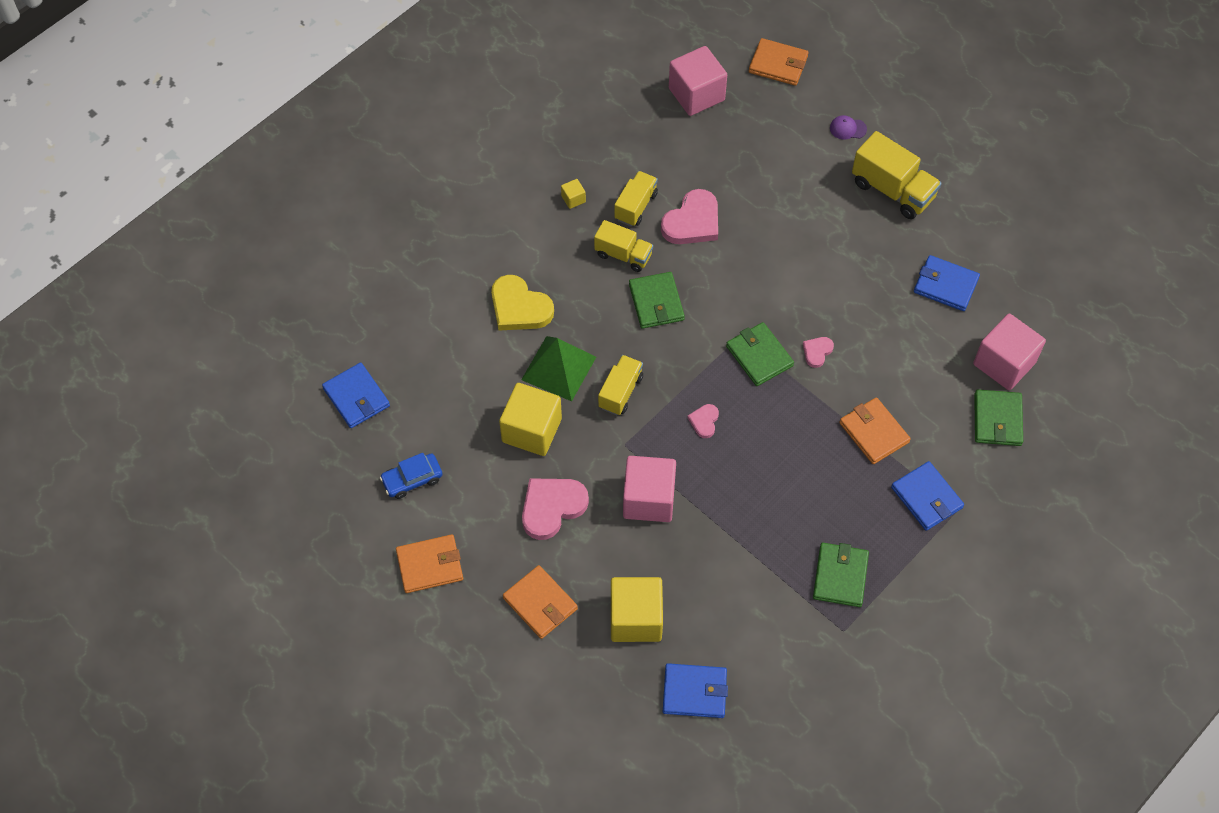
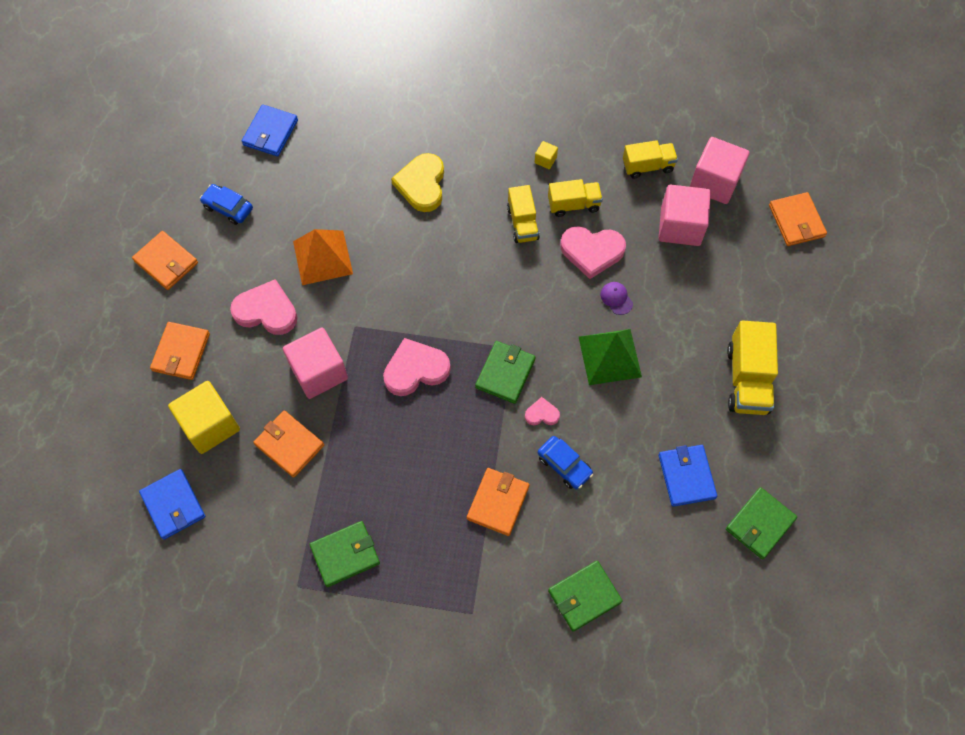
camera: 55 degrees right, 5 degrees up
(531, 430) = (322, 257): yellow cube -> orange pyramid
(559, 368) = (389, 242): green pyramid -> green pyramid (609, 356)
(620, 392) = (399, 295): yellow truck -> yellow truck (647, 166)
(656, 302) = (498, 271): green wallet -> green wallet (760, 524)
(704, 421) = (415, 369): pink heart -> pink heart, size x1.98
(704, 563) = (289, 445): none -> orange wallet
(847, 128) = (779, 309): purple cap -> purple cap (616, 298)
(875, 364) = (564, 465): none -> blue car
(926, 497) = (466, 581): blue wallet -> none
(1004, 363) = (645, 570): pink cube -> pink cube (680, 226)

